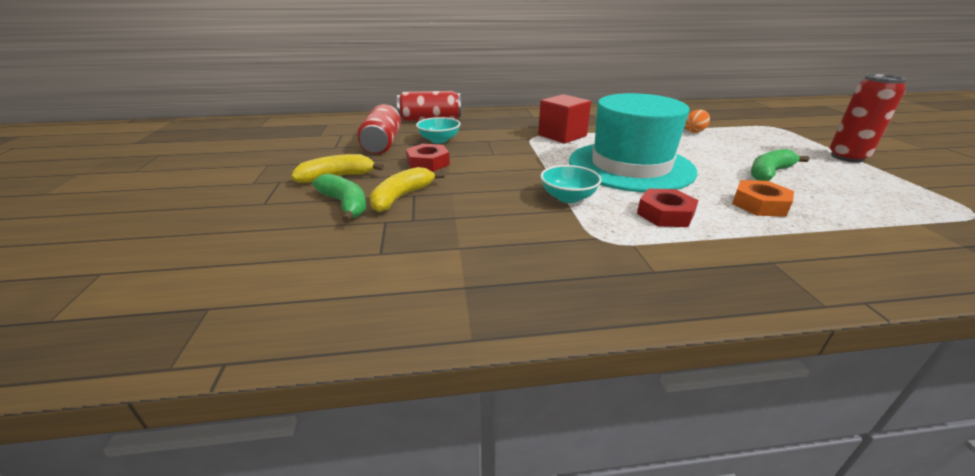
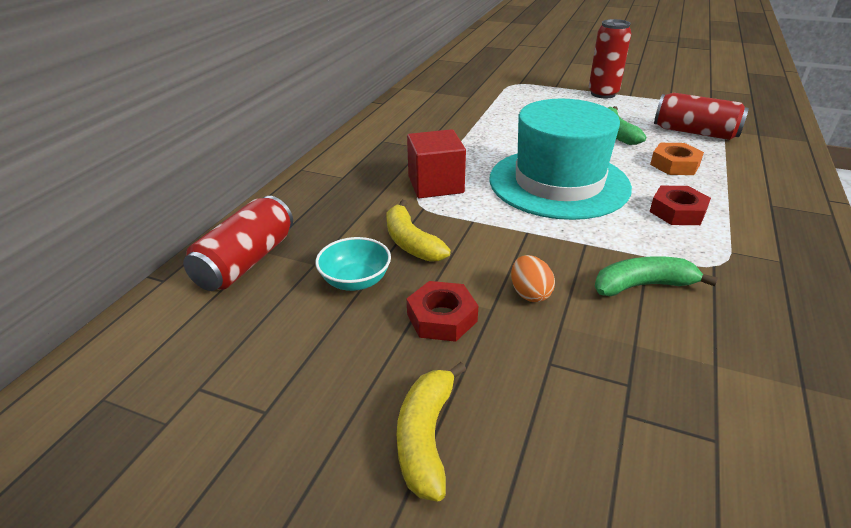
camera: 60 degrees left, 5 degrees up
(345, 204) = (548, 448): green banana -> green banana (642, 285)
(382, 143) = (309, 344): red can -> red can (694, 132)
(401, 197) = (552, 377): yellow banana -> yellow banana (411, 242)
(568, 197) = (617, 247): turquoise bowl -> none
(694, 131) = (494, 117): orange egg -> orange egg (529, 293)

